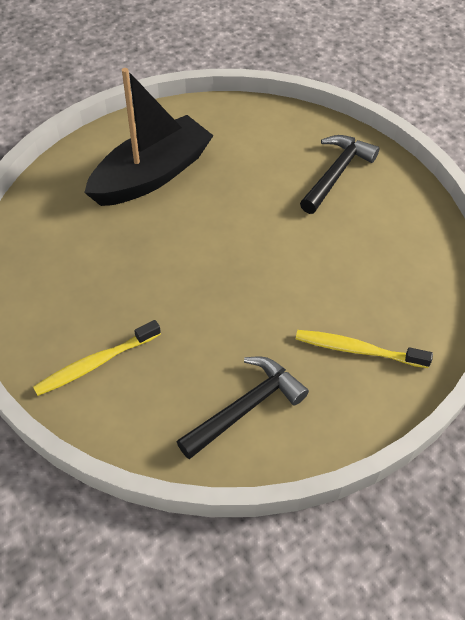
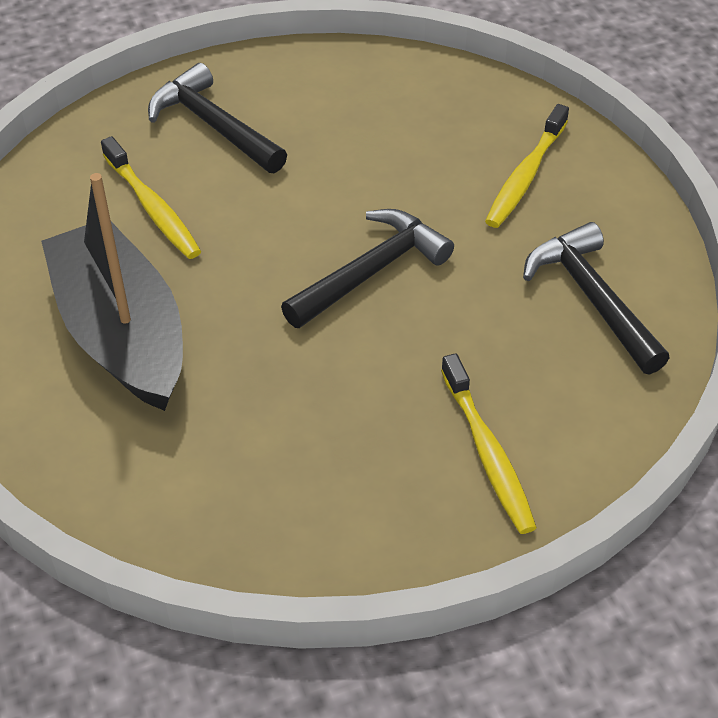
camera: 75 degrees left, 5 degrees down
(233, 277) = (371, 272): none -> black hammer
(253, 163) = (153, 207): none -> yellow toothbrush

